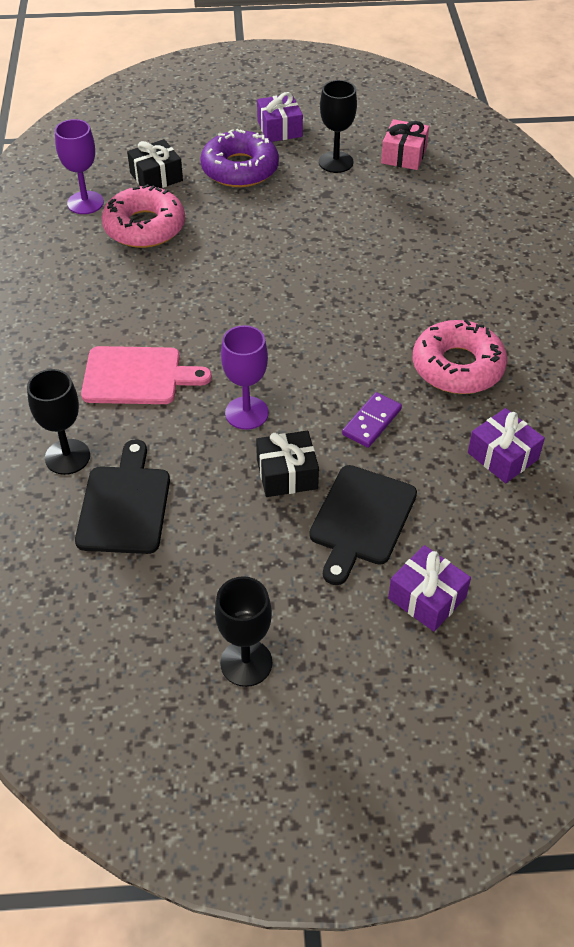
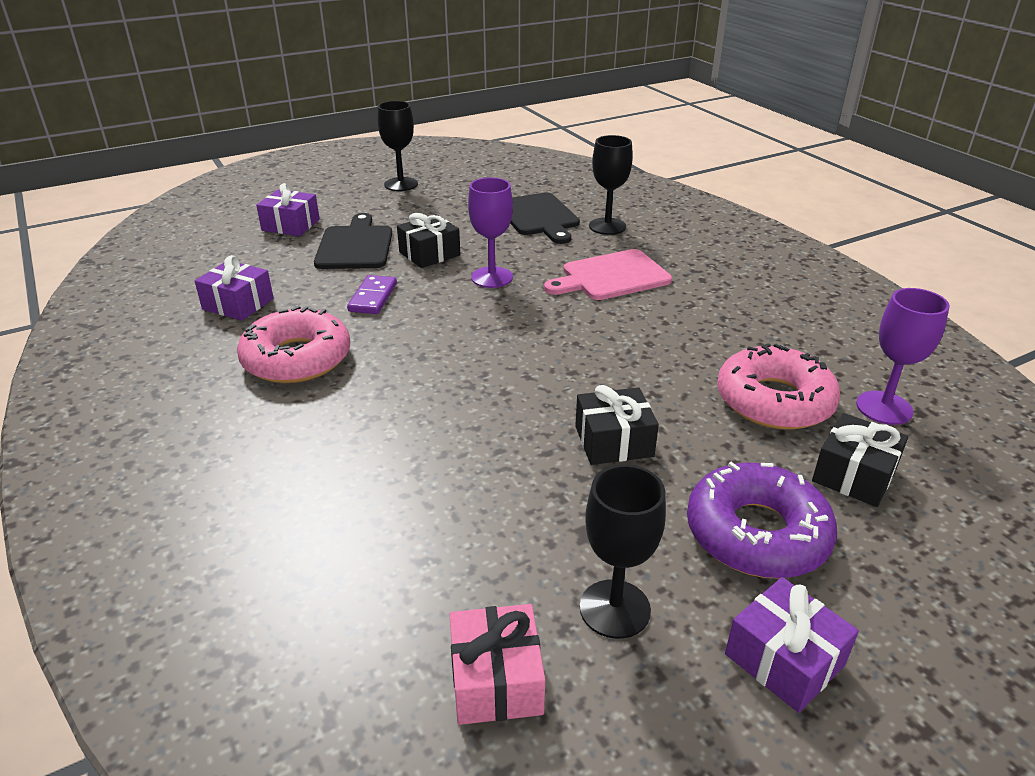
camera: 155 degrees right, 15 degrees down
(270, 233) = (613, 441): none -> black gift

